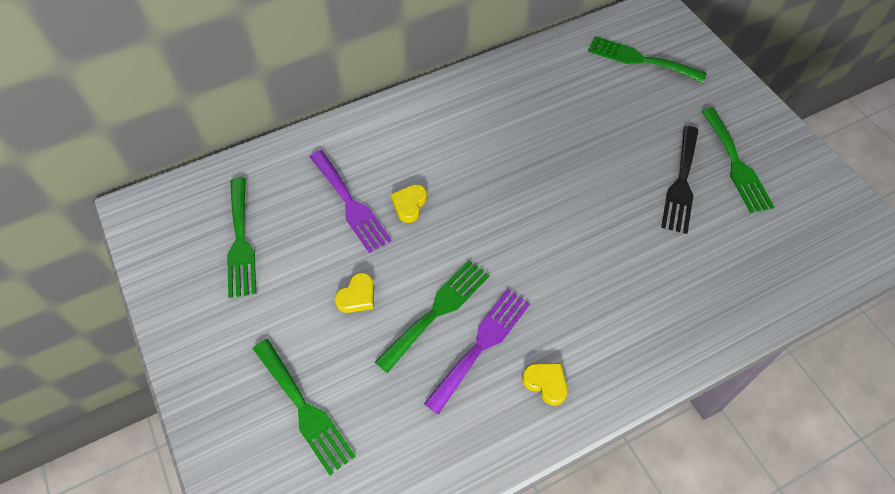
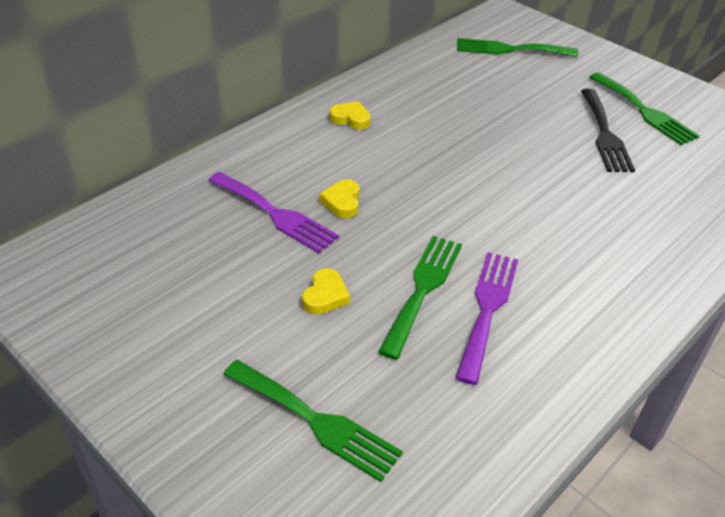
camera: 20 degrees left, 15 degrees down
(240, 242) = (160, 274): green fork -> none
(546, 383) = (575, 327): yellow heart -> yellow heart (351, 119)

